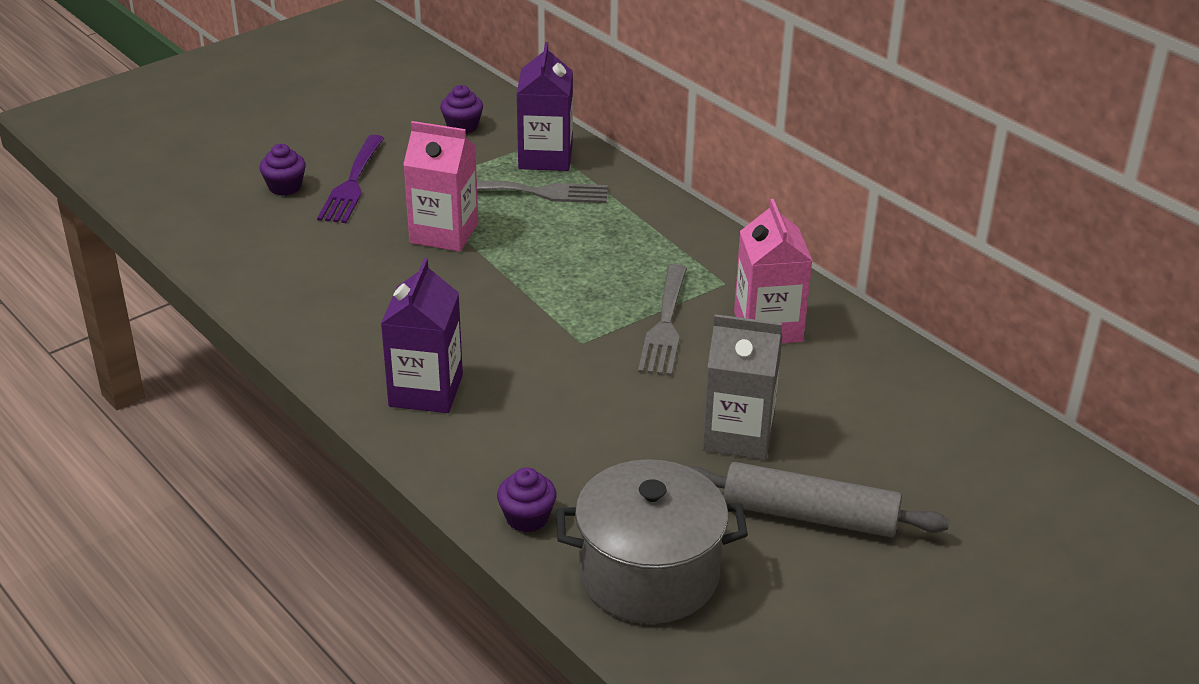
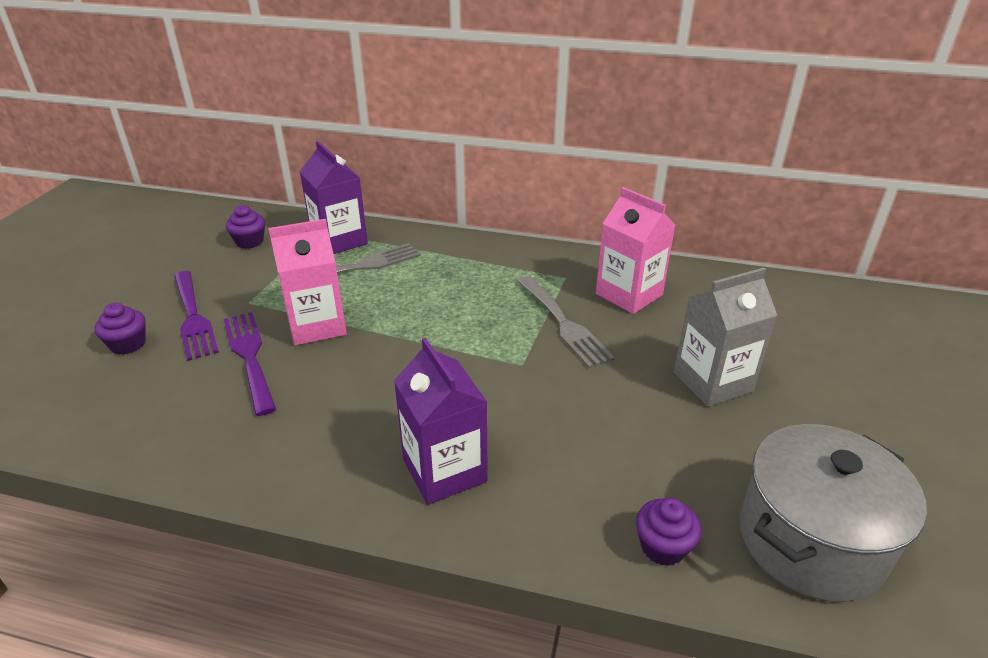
camera: 35 degrees left, 0 degrees up
(366, 237) = (249, 357): none -> purple fork
(809, 515) = (834, 418): grey rolling pin -> none

